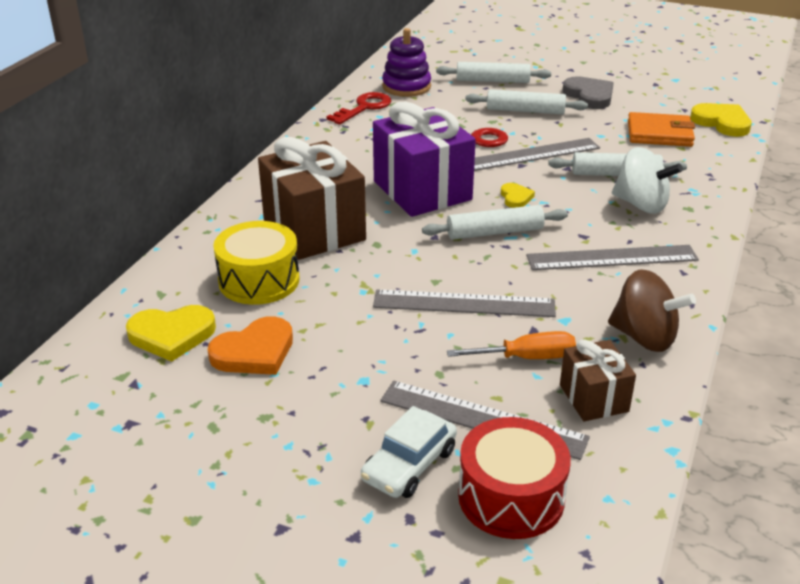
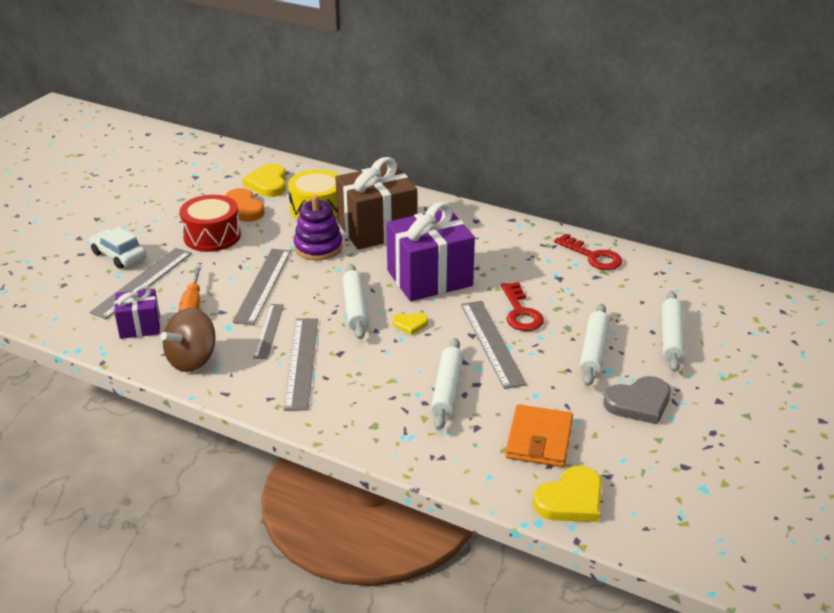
camera: 95 degrees right, 0 degrees up
(406, 87) = (646, 282): purple stacking toy -> purple stacking toy (318, 247)
(511, 497) = (75, 286): red drum -> red drum (212, 236)
(561, 287) = (269, 331): none -> grey ruler
(593, 398) = (140, 326): brown gift -> purple gift
(641, 205) = (385, 395): white spinning top -> none

